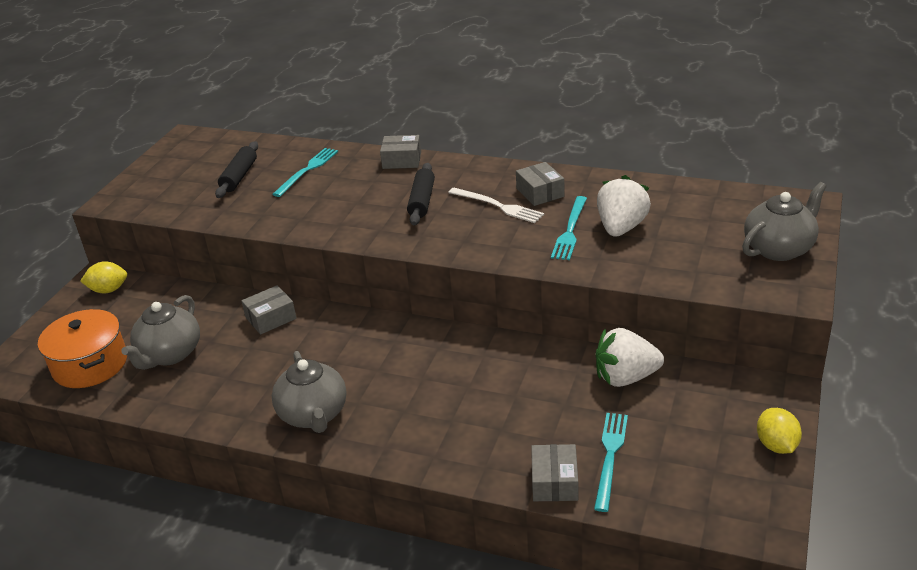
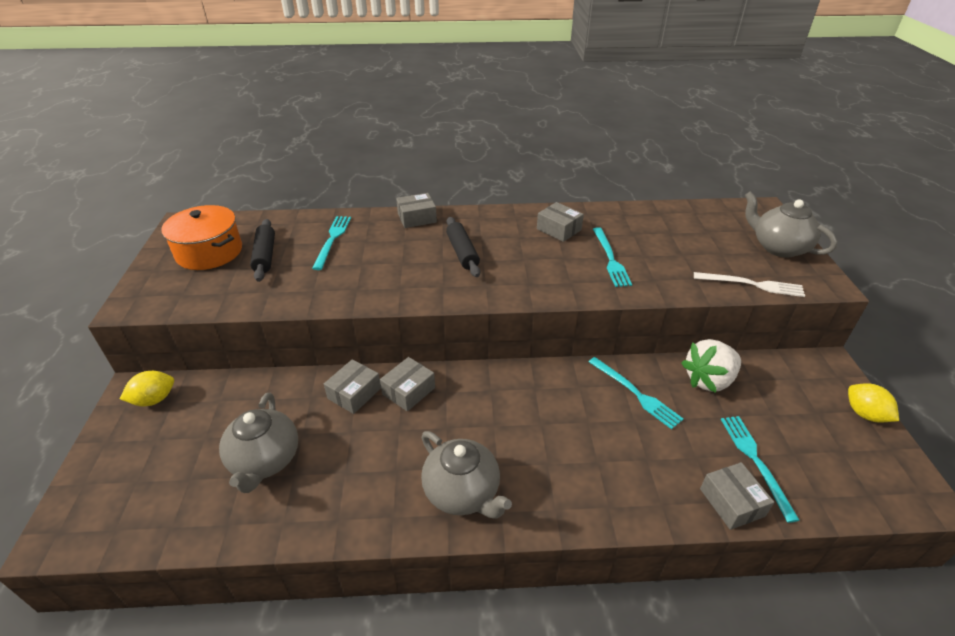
camera: 25 degrees left, 5 degrees up
(90, 364) = (173, 497): orange pot -> orange pot (209, 252)
(319, 326) = (408, 391): none -> grey box
(498, 206) = (533, 247): white fork -> white fork (752, 284)
(536, 373) = (636, 393): none -> turquoise fork
(621, 228) = (648, 250): white strawberry -> none
(779, 249) = (778, 247): grey teapot -> grey teapot turned 75 degrees counterclockwise

